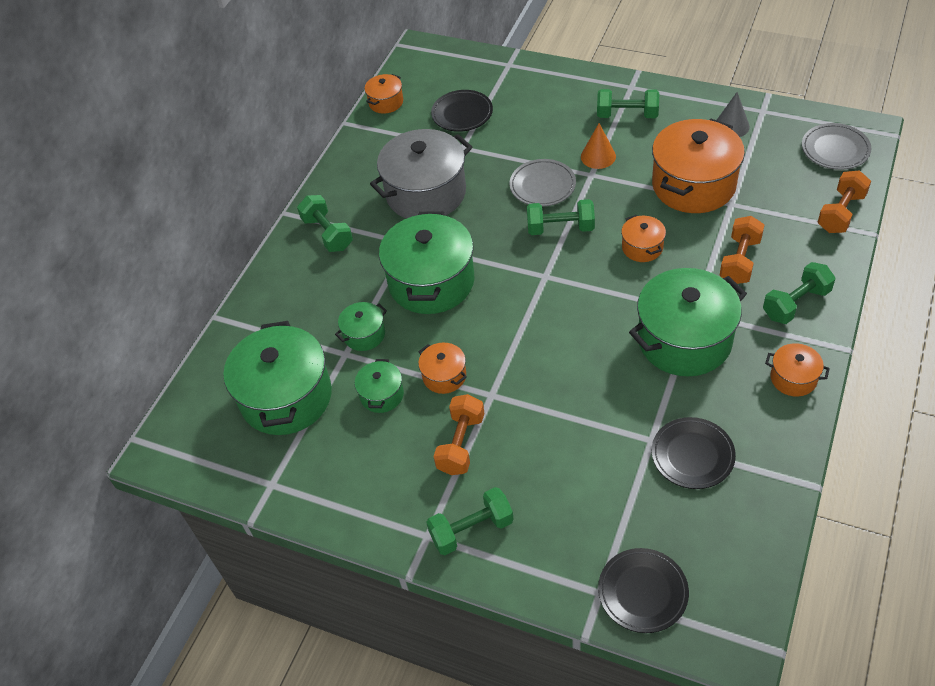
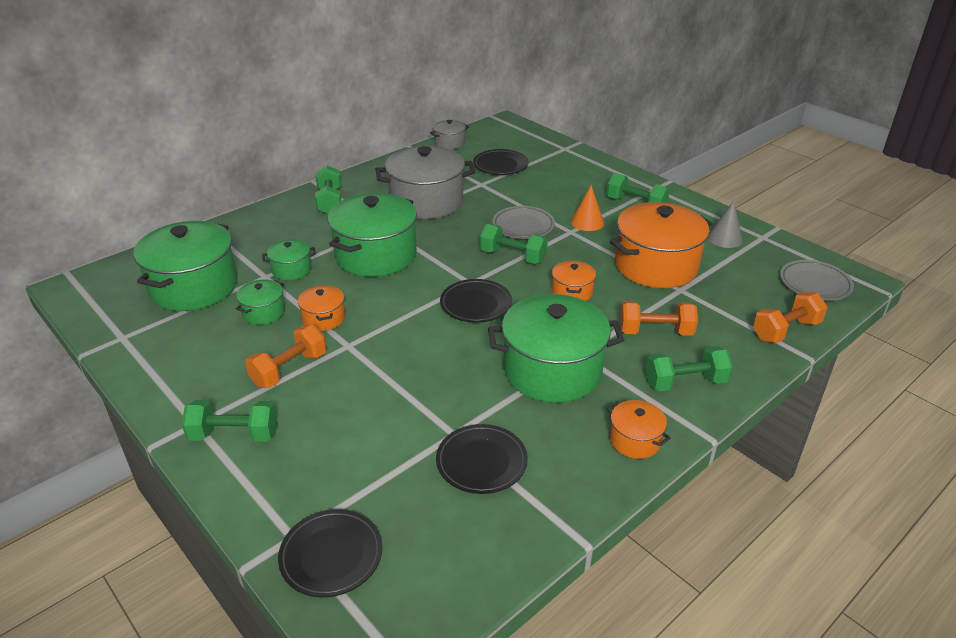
camera: 20 degrees right, 15 degrees down
(386, 102) = (449, 143): orange pot -> grey pot
(568, 298) = (476, 304): none -> black plate
(739, 261) = (655, 331): orange dumbbell -> orange dumbbell turned 45 degrees clockwise

